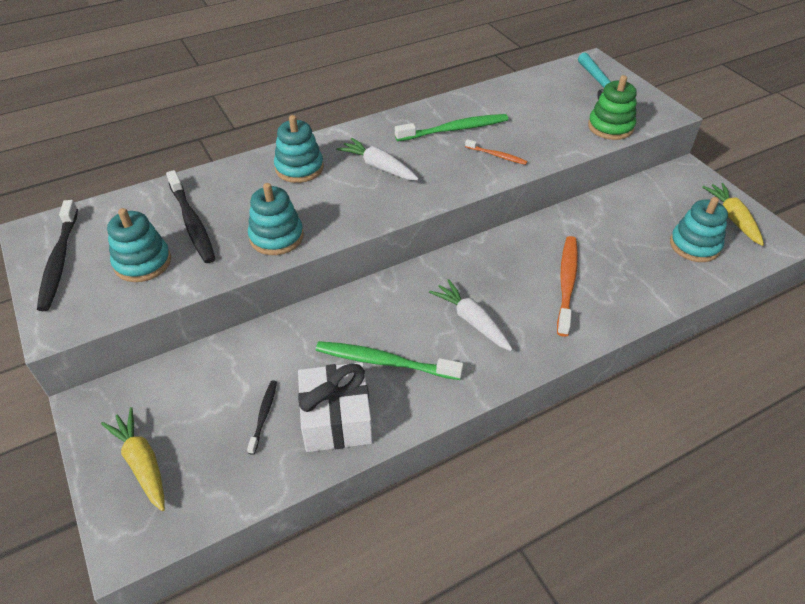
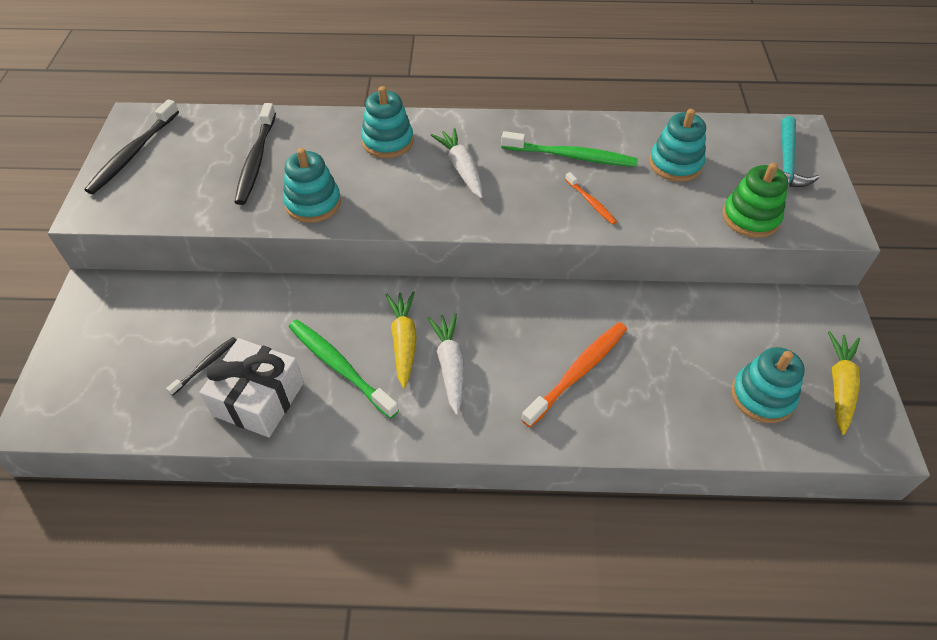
camera: 30 degrees right, 5 degrees up
(142, 463) = (90, 358): yellow carrot -> yellow carrot (404, 342)
(143, 262) = (191, 181): turquoise stacking toy -> turquoise stacking toy (675, 164)

